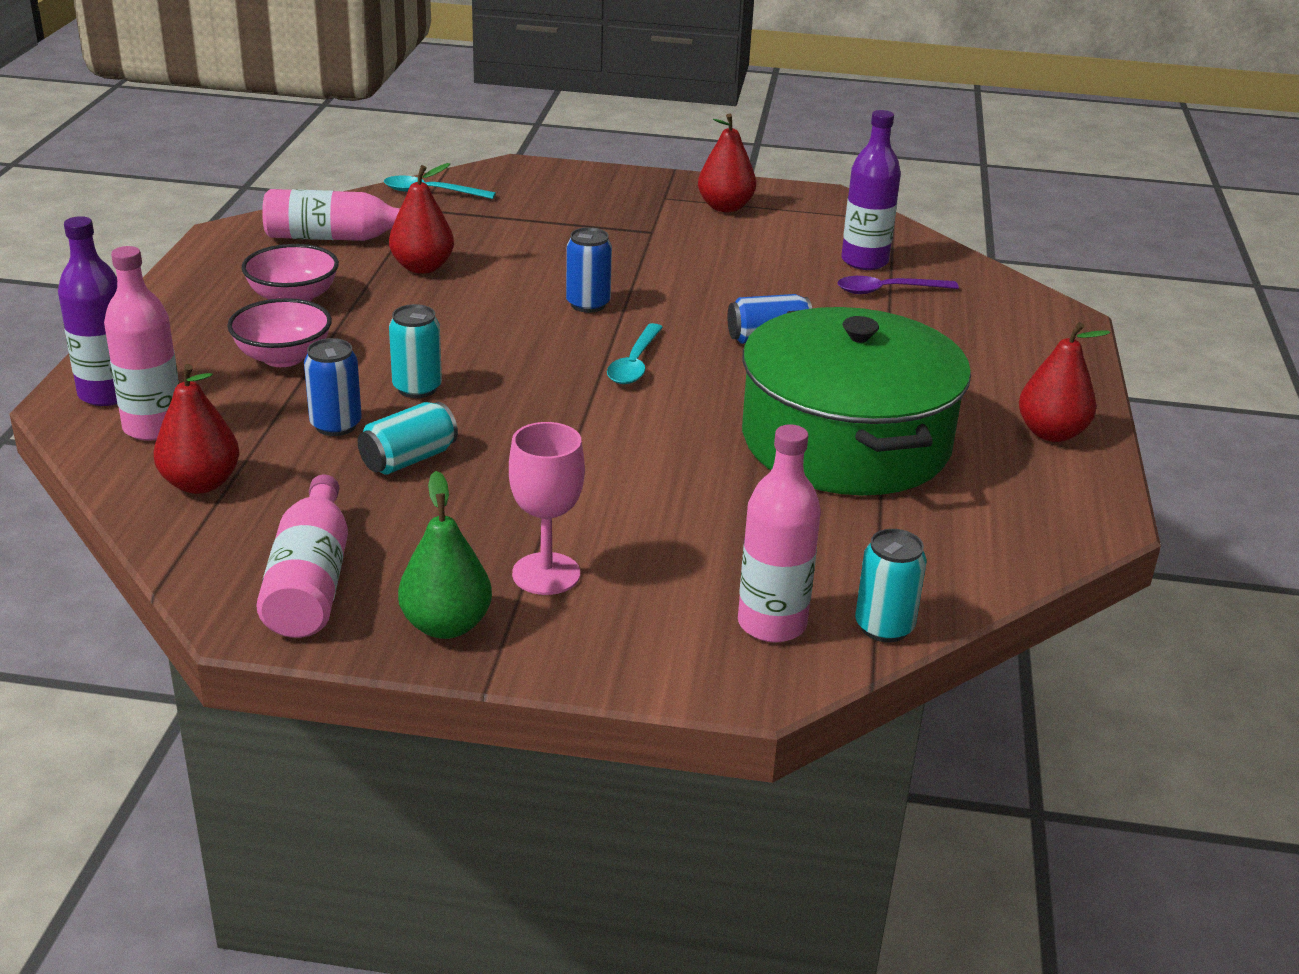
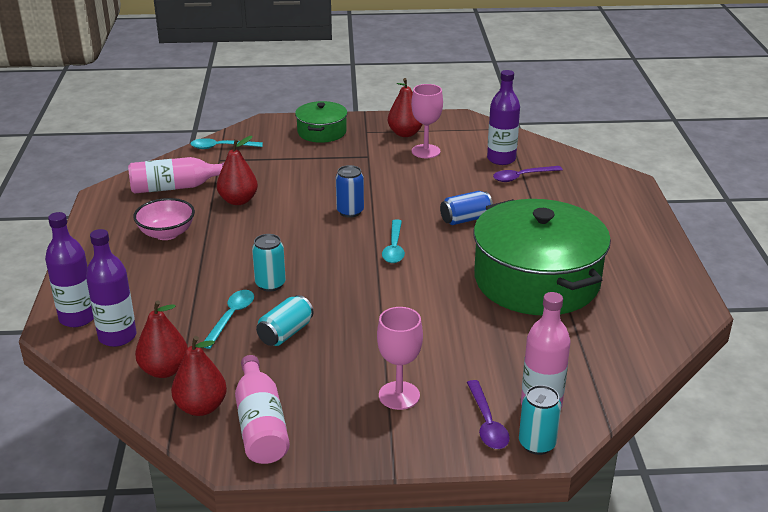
camera: 10 degrees left, 0 degrees up
(153, 427) = (117, 336): pink bottle -> purple bottle
(283, 357) = (178, 275): pink bowl -> none
(336, 425) = (231, 317): blue can -> turquoise spoon
(446, 625) = (354, 439): green pear -> none
(594, 190) = (322, 132): none -> green pot
(670, 636) = (487, 423): none -> purple spoon
(747, 236) = (426, 151): none -> pink goblet
(884, 627) = (604, 396): turquoise can -> turquoise can (537, 444)
(1051, 433) = (649, 257): red pear -> red pear (201, 407)

